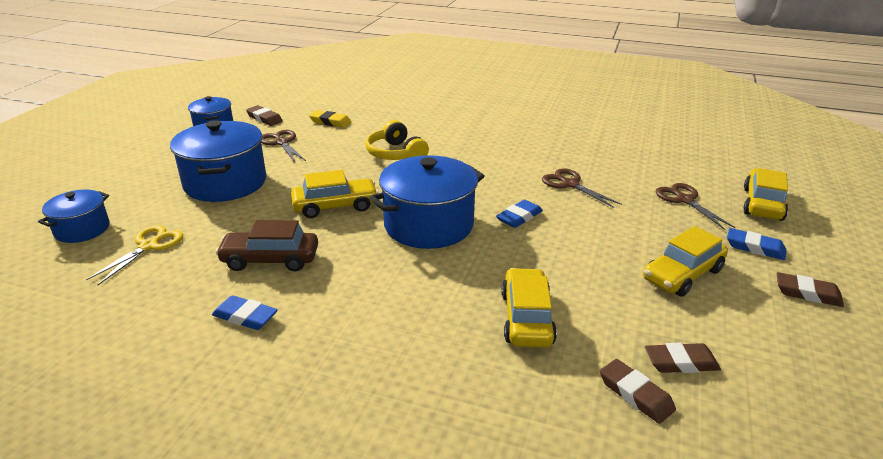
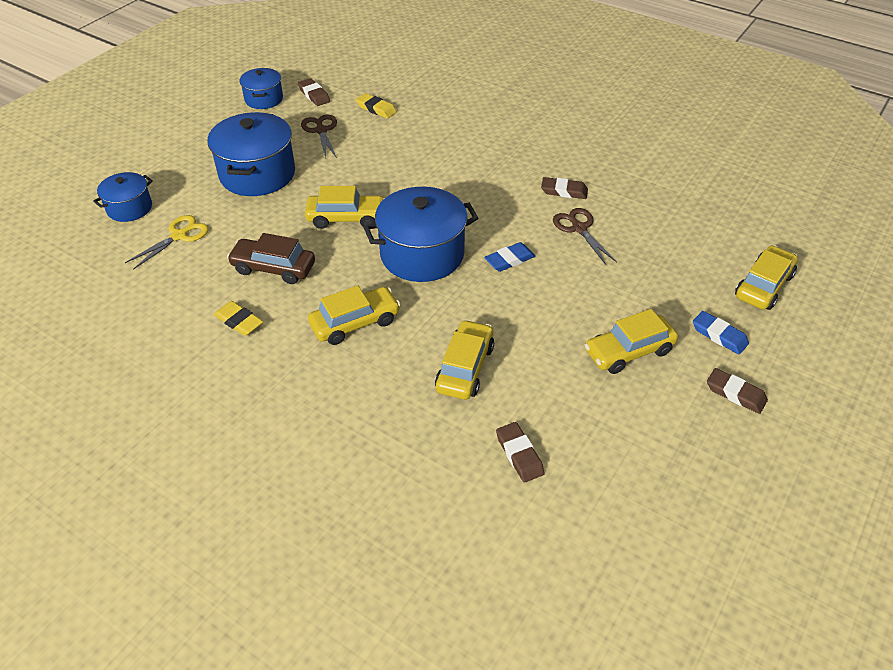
camera: 15 degrees right, 15 degrees up
(245, 317) = (239, 321): blue eraser -> yellow eraser
(384, 296) = (355, 323): none -> yellow car
(396, 154) = (424, 162): yellow headphones -> none
(681, 362) = (574, 435): brown eraser -> brown eraser (564, 191)
(684, 200) = (685, 267): brown scissors -> none

